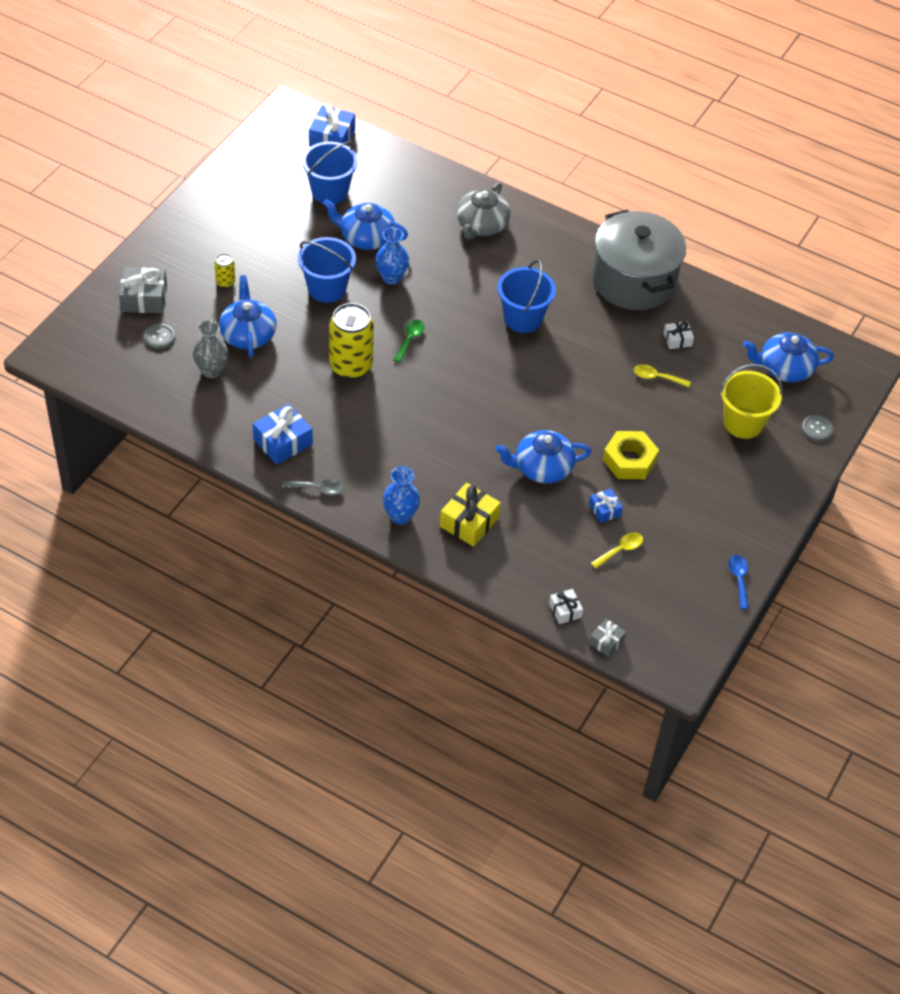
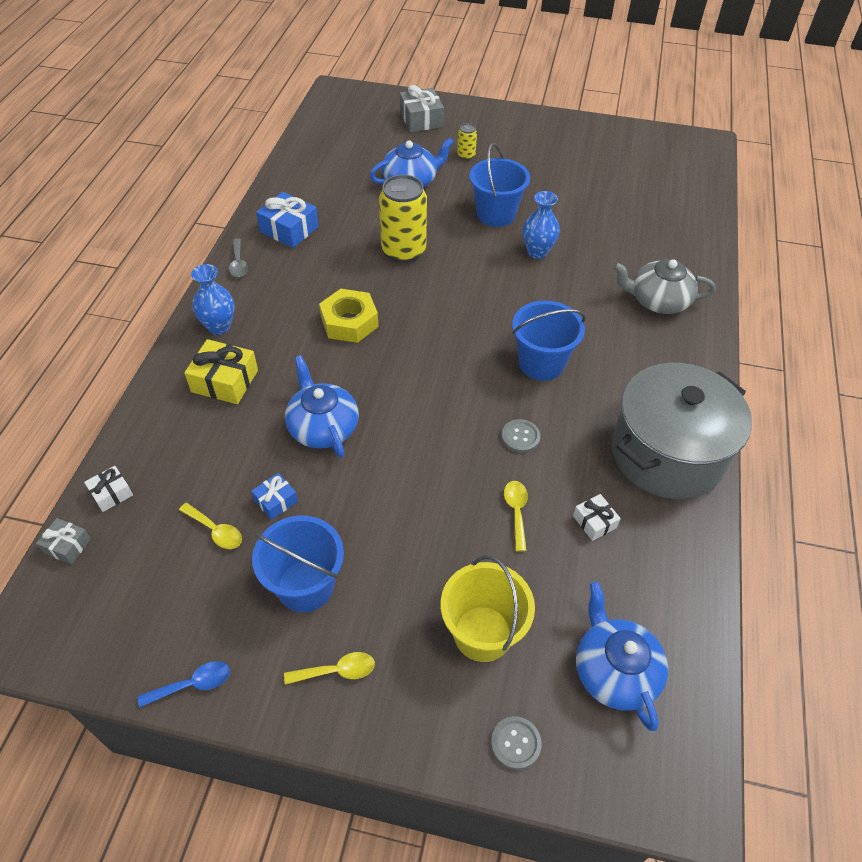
camera: 75 degrees right, 0 degrees up
(159, 337) = (382, 136): grey button -> grey button (520, 437)
(211, 370) = (357, 171): grey vase -> none
(330, 191) = (623, 189): blue bucket -> blue bucket (305, 586)
(332, 138) = (694, 175): blue gift -> none
(366, 237) = (580, 224): blue teapot -> none
(410, 339) = (460, 283): green spoon -> none
(629, 460) = (364, 510): yellow nut -> yellow nut (349, 322)
(749, 503) = (337, 671): none -> yellow spoon

